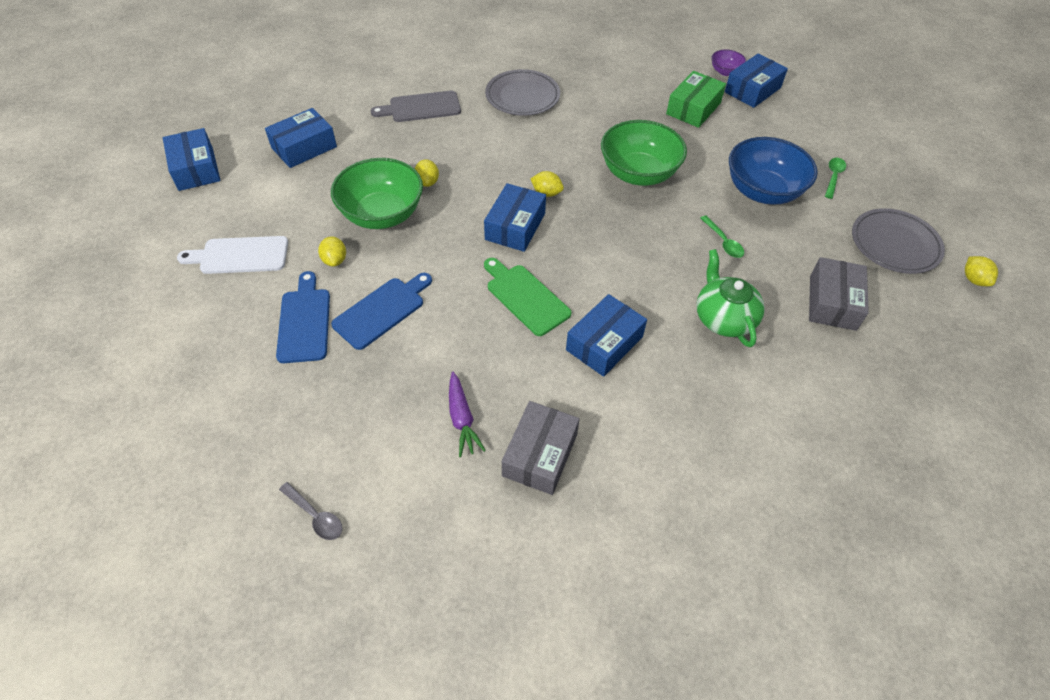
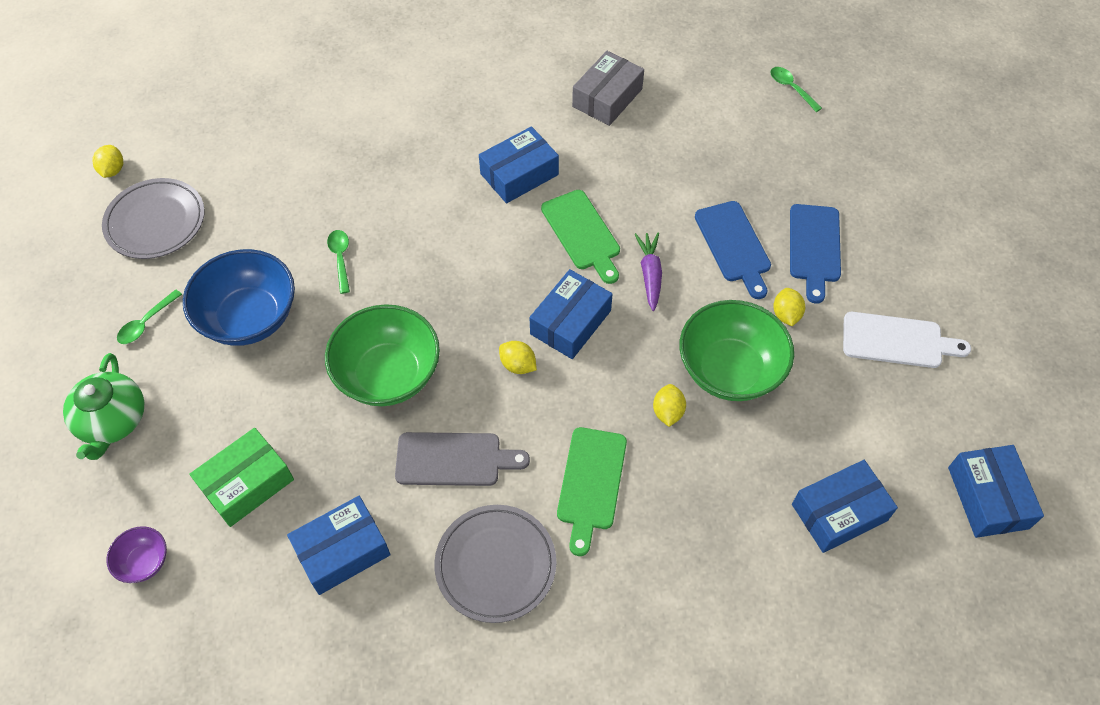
camera: 165 degrees left, 5 degrees up
(315, 516) = (791, 88): grey spoon -> green spoon
(382, 310) = (734, 245): blue cutting board -> blue cutting board turned 75 degrees counterclockwise
(421, 107) = (660, 569): grey cutting board -> grey cutting board (454, 459)
(462, 419) = (667, 134): purple carrot -> purple carrot (650, 274)
(474, 138) = (591, 483): none -> green cutting board
(723, 318) = (392, 177): green teapot -> green teapot (113, 421)
(752, 90) = (131, 508): blue box -> blue box (342, 551)
(832, 302) = (274, 173): grey box -> none

